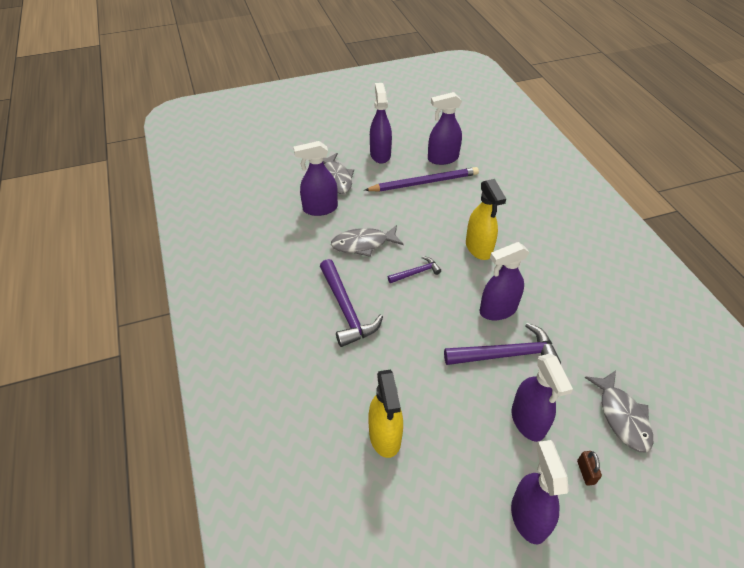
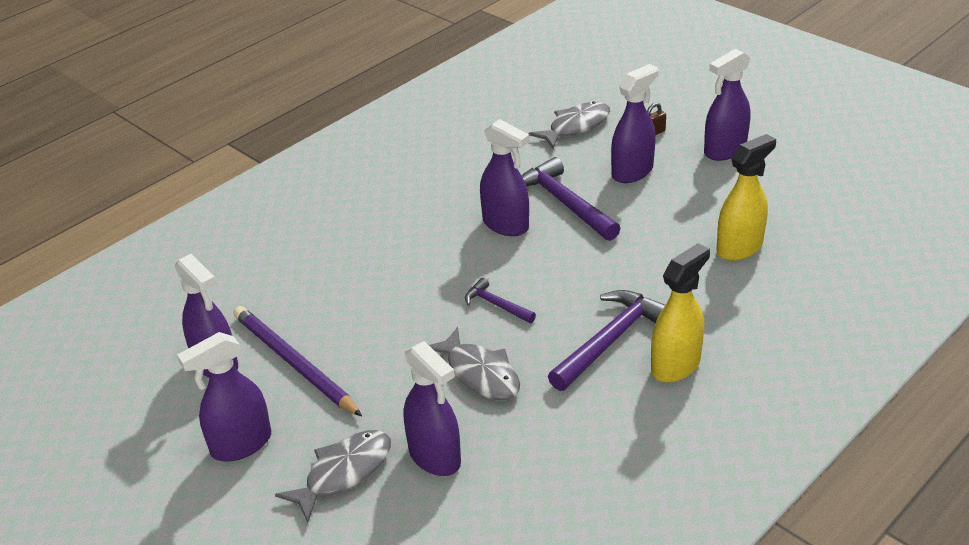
camera: 115 degrees left, 10 degrees down
(479, 248) = (409, 267): yellow spray bottle -> yellow spray bottle (676, 365)

